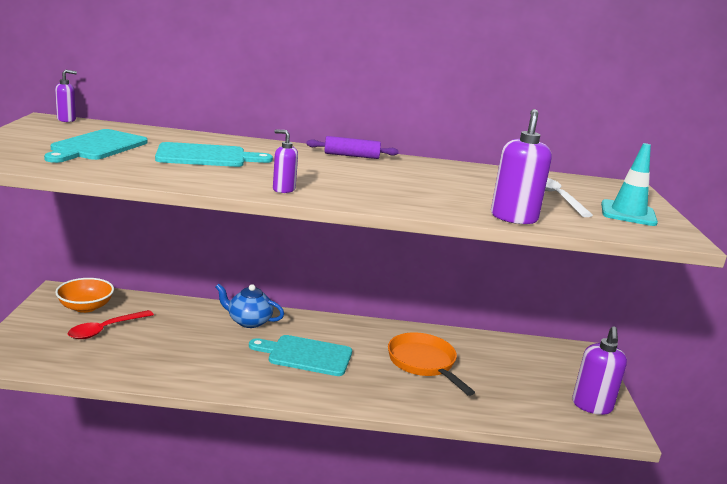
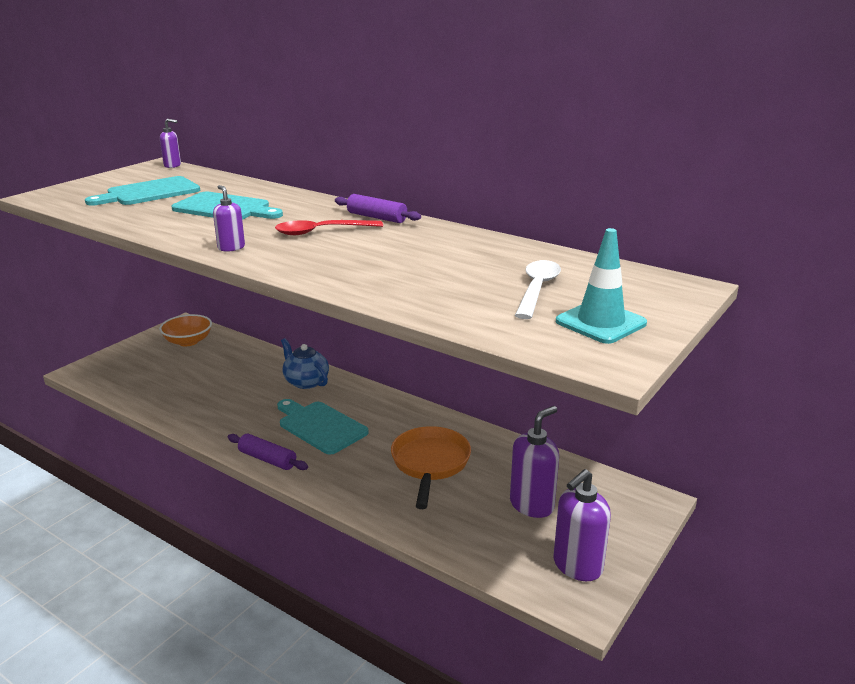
camera: 35 degrees right, 5 degrees up
(105, 329) = (181, 364): red spoon -> red spoon (321, 232)
(294, 393) = (267, 459): none -> purple rolling pin
(513, 218) = (422, 307): purple soap dispenser -> purple soap dispenser (532, 505)

